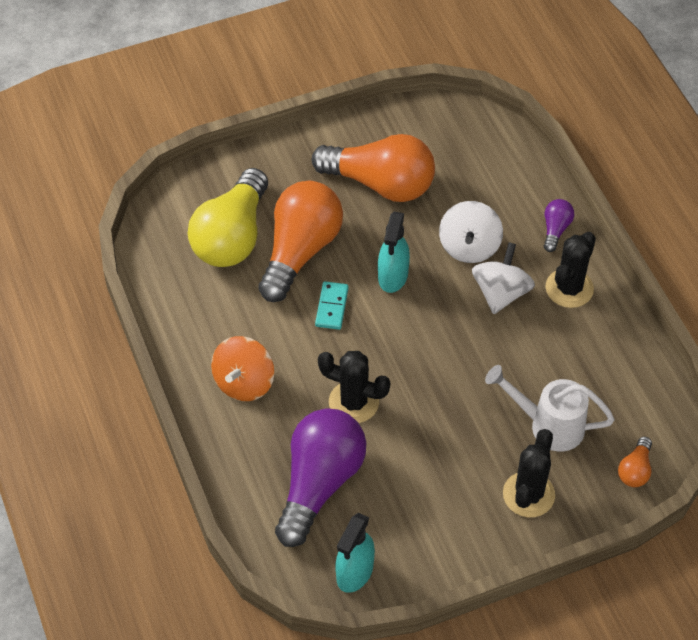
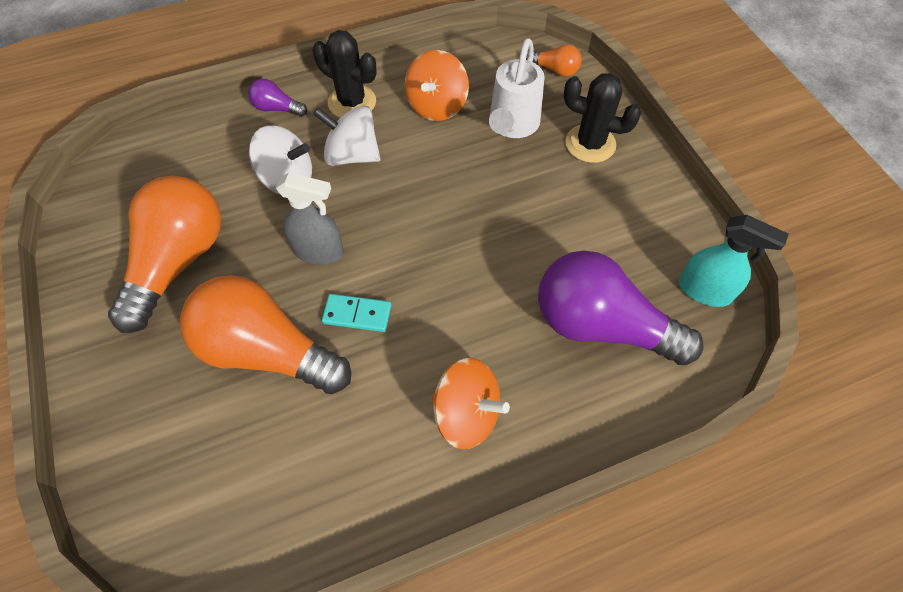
camera: 90 degrees left, 5 degrees up
(232, 236) = (228, 438): yellow light bulb -> none
(353, 402) = (491, 291): black cactus -> none
(393, 276) = (318, 251): turquoise spray bottle -> grey spray bottle
(570, 360) = (437, 106): none -> orange spinning top

